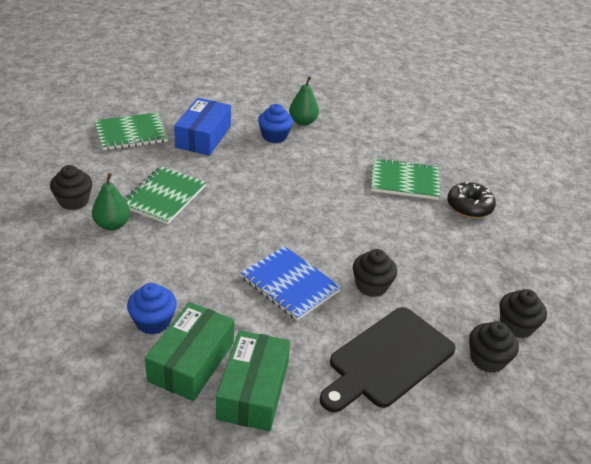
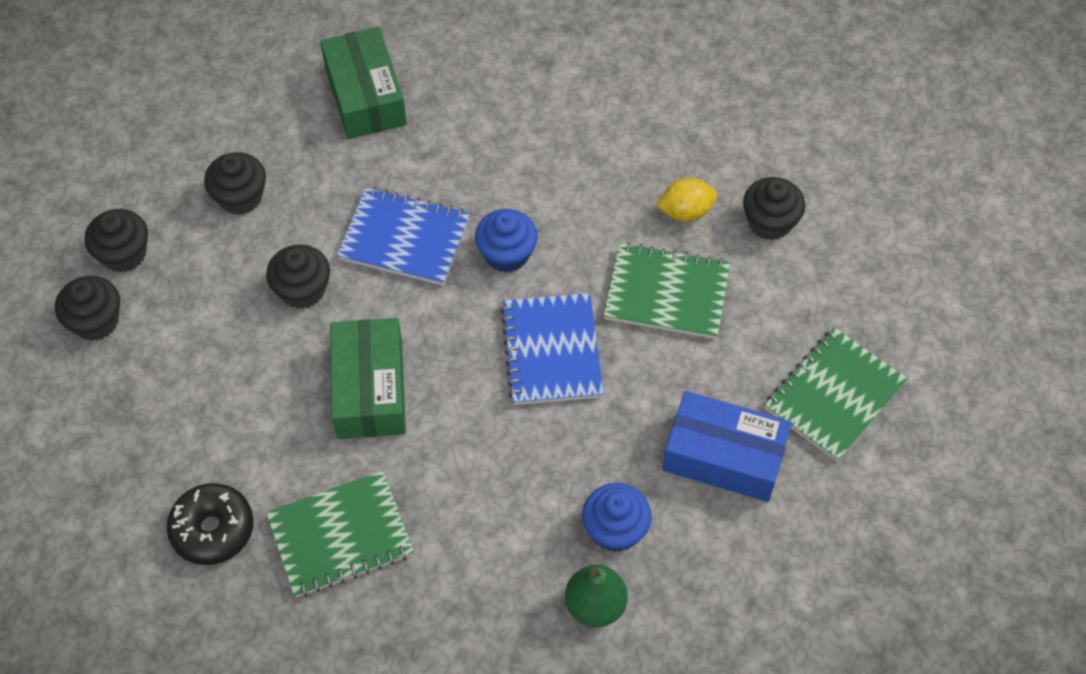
camera: 155 degrees right, 20 degrees up
(112, 225) = (685, 212): green pear -> yellow lemon
(153, 321) = (522, 115): blue cupcake -> blue cupcake (506, 254)
(164, 197) = (667, 293): green notebook -> green notebook turned 75 degrees counterclockwise
(191, 361) = (447, 94): green box -> green box (370, 389)
(203, 136) = (724, 456): blue box -> blue box turned 60 degrees counterclockwise
(247, 200) = (552, 351): none -> blue notebook
(388, 359) = (240, 197): black cutting board -> black cupcake

